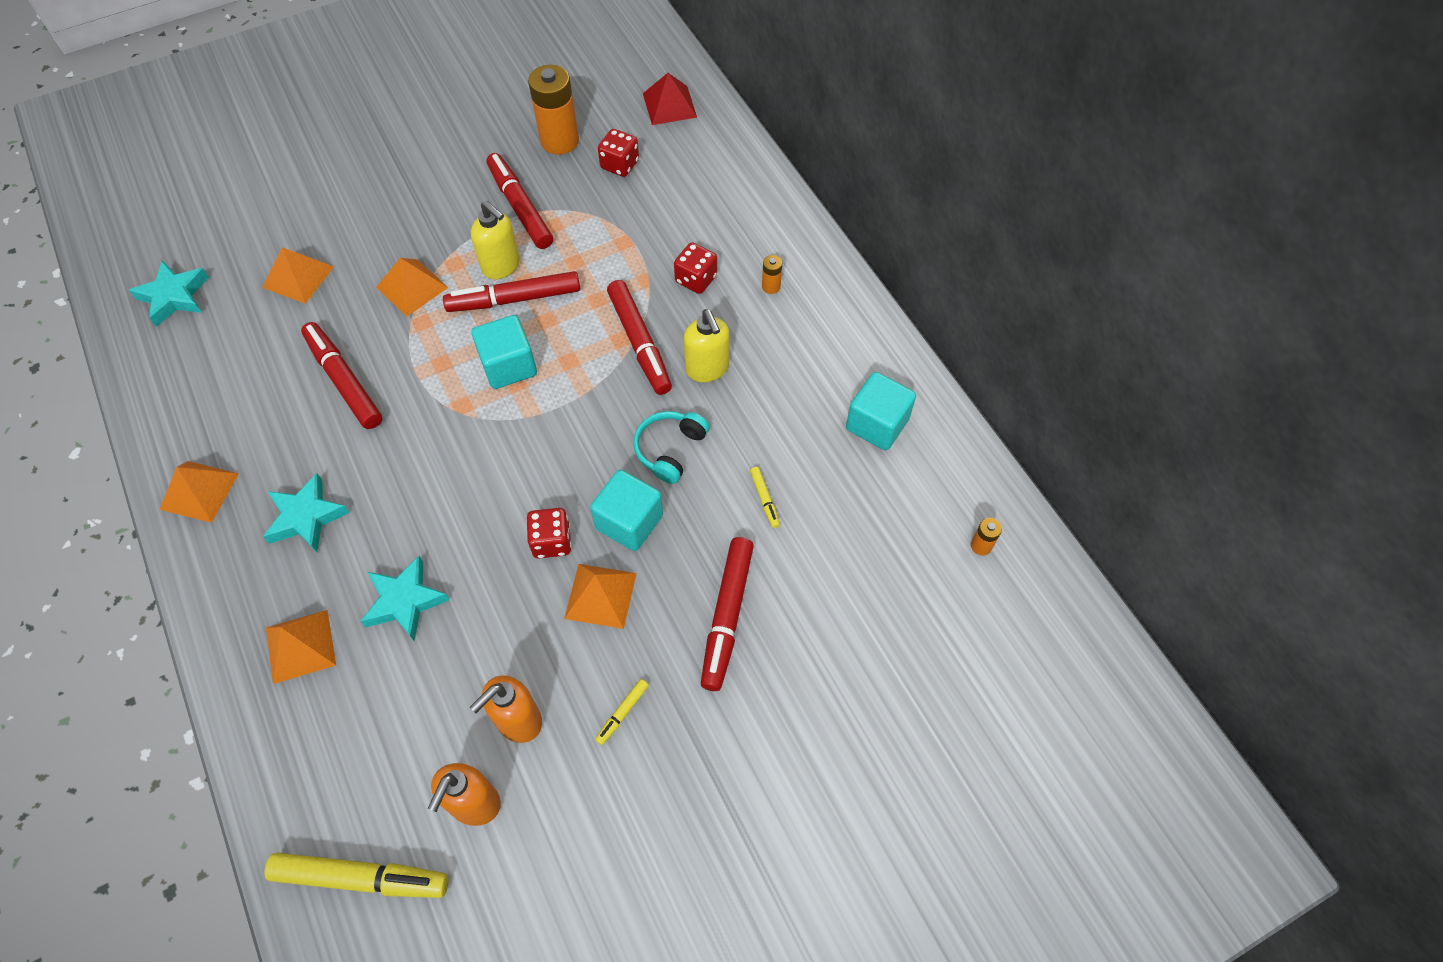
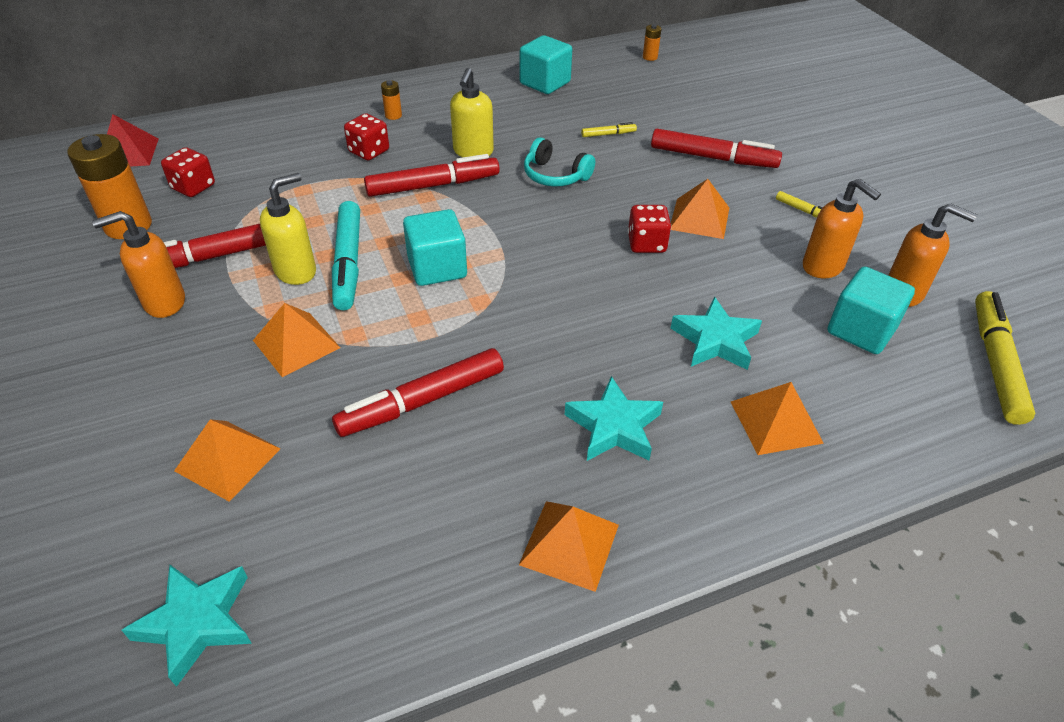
camera: 85 degrees left, 15 degrees down
(461, 193) = (164, 303): none -> orange soap dispenser
(514, 299) = (348, 263): red marker -> turquoise marker
(629, 522) = (627, 200): turquoise cube -> turquoise cube (861, 330)
(707, 369) = (473, 152): yellow soap dispenser -> yellow soap dispenser turned 120 degrees clockwise

